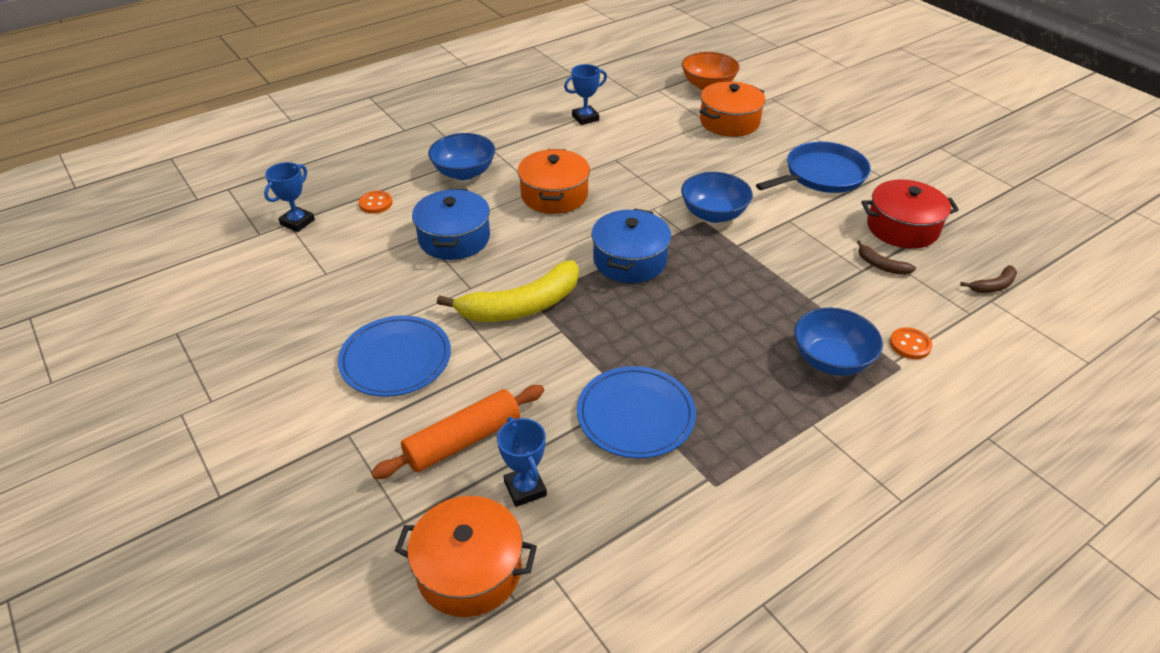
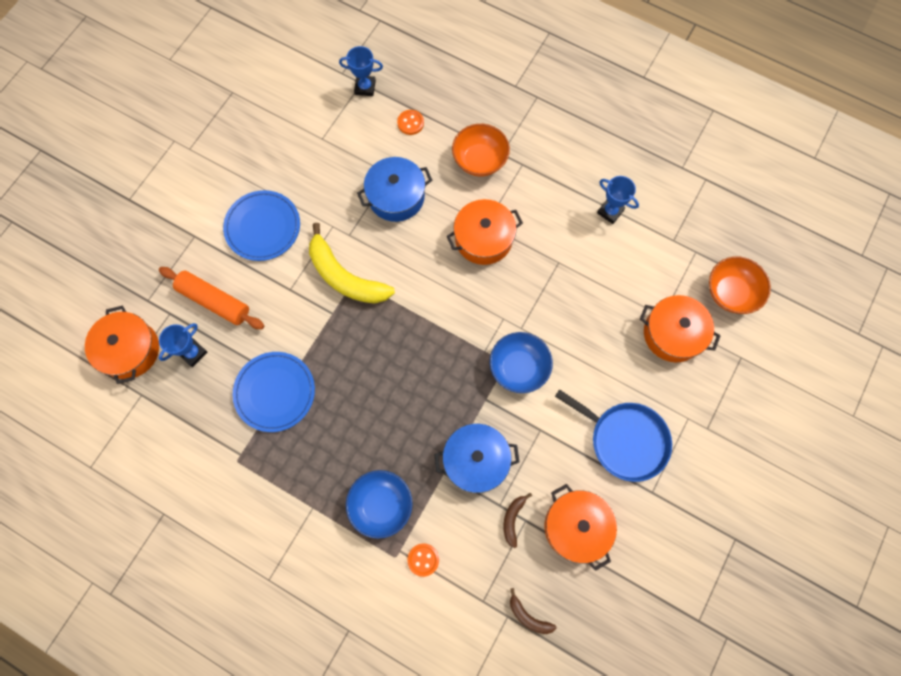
camera: 65 degrees right, 30 degrees up
(464, 172) = (480, 160): blue bowl -> orange bowl
(629, 260) = (429, 327): blue pot -> blue pot (476, 461)
(902, 228) = (576, 527): red pot -> orange pot

